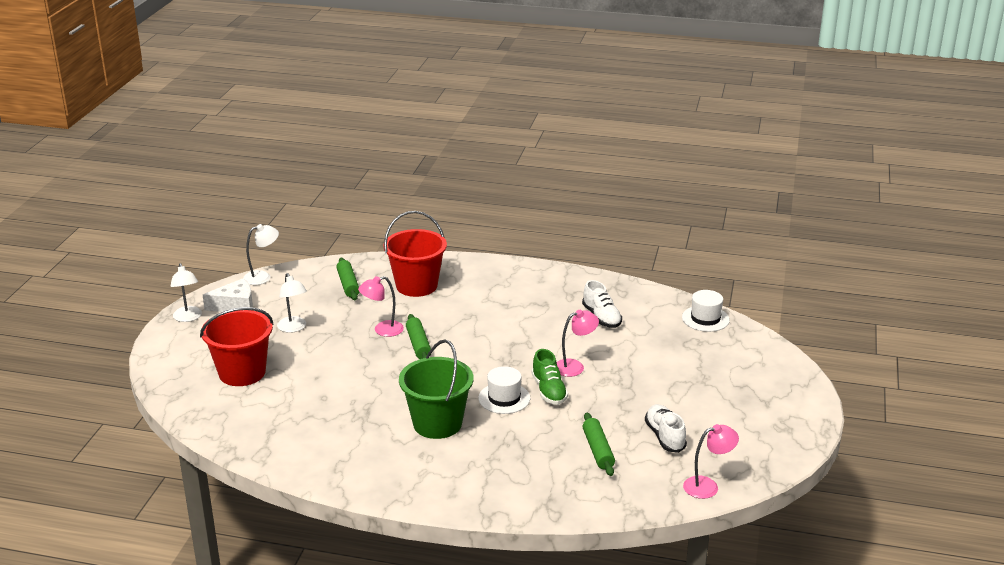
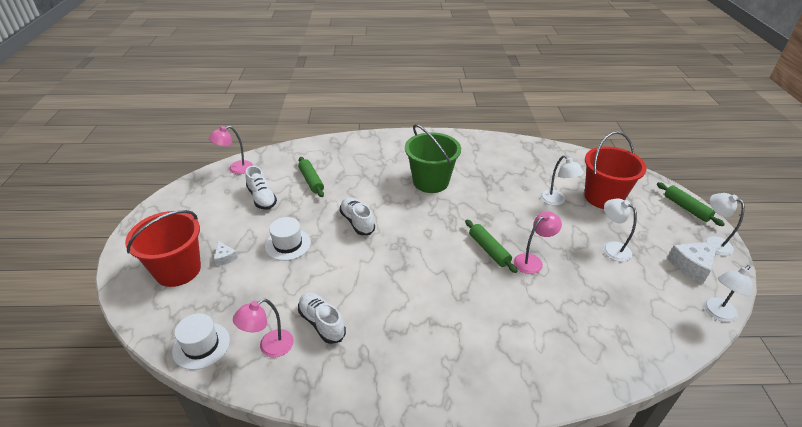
camera: 165 degrees right, 10 degrees up
(301, 377) = (556, 201): none -> white lamp
(348, 284) = (618, 320): green rolling pin -> green rolling pin (686, 208)
(416, 285) = (545, 335): red bucket -> red bucket (178, 270)
(504, 398) = (391, 209): white hat -> white hat (288, 244)
(549, 391) = (357, 222): green shoe -> white shoe
(575, 366) = (340, 250): pink lamp -> pink lamp (269, 347)
(699, 378) = (225, 257): none -> white cheese

